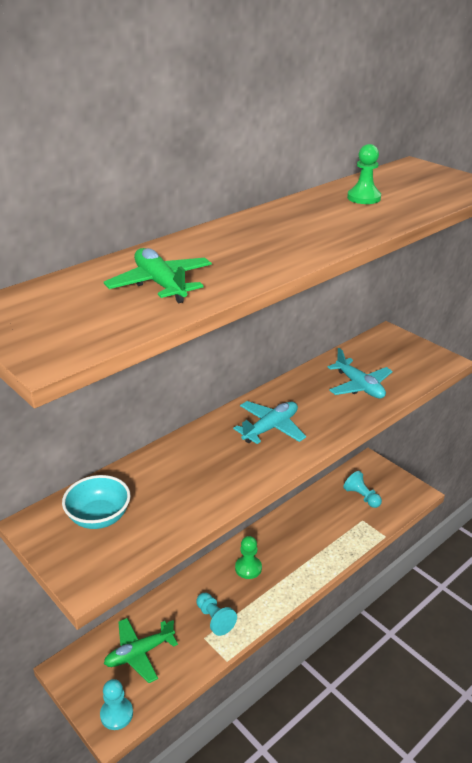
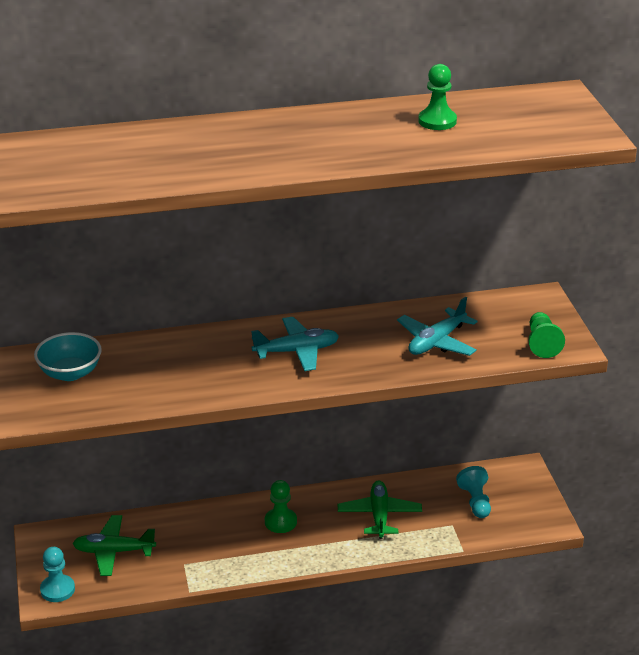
camera: 30 degrees right, 0 degrees up
(160, 284) = (132, 161): green plane -> green plane (379, 515)
(214, 619) = (207, 552): turquoise pawn -> none
(359, 386) = (436, 342): turquoise plane -> turquoise plane turned 45 degrees clockwise
(426, 364) = (542, 343): none -> green pawn

